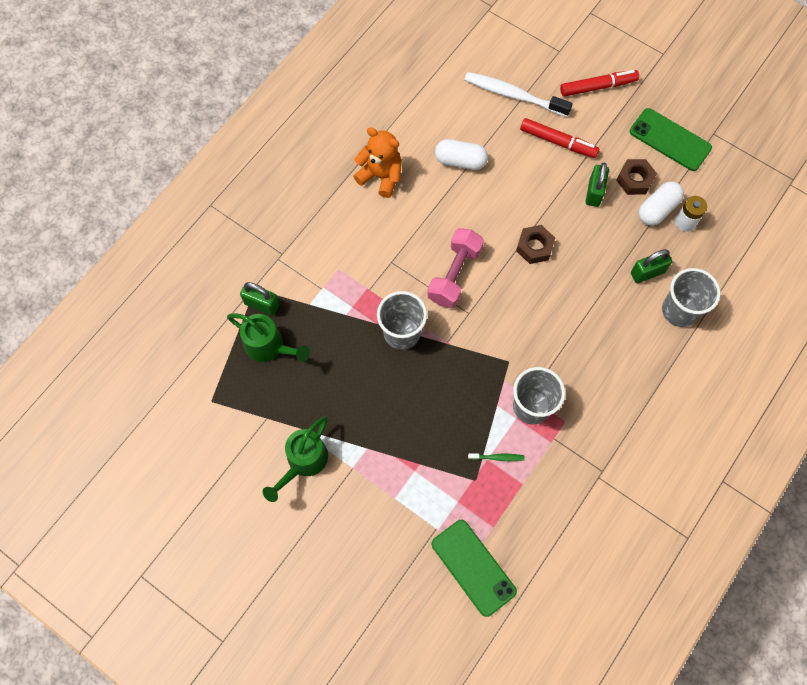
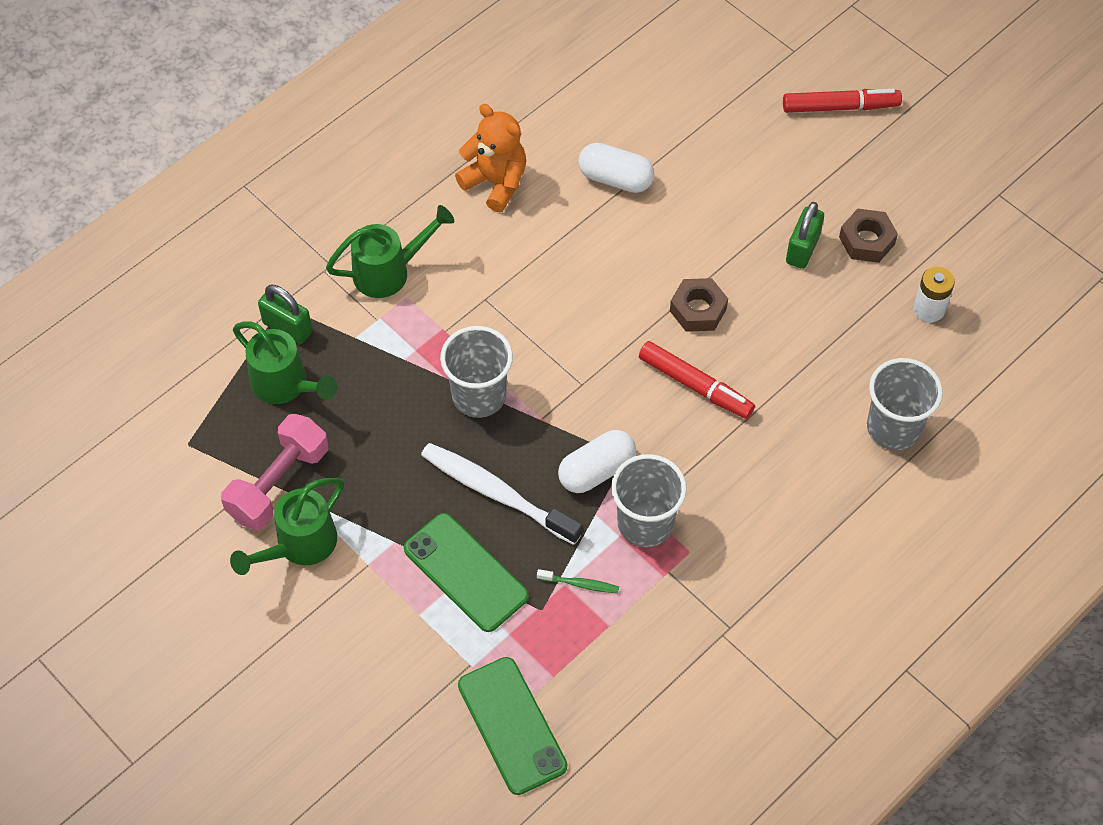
camera: 10 degrees right, 10 degrees down
(322, 252) = (389, 272): none -> green watering can
(454, 275) = (573, 329): pink dumbbell -> pink dumbbell (278, 483)
(513, 95) = (713, 101): white toothbrush -> white toothbrush (496, 493)
(558, 142) = (764, 173): red marker -> red marker (695, 386)
(647, 273) = (857, 369): green padlock -> none
(657, 209) = (891, 285): white capsule -> white capsule (596, 470)
(670, 140) = (931, 194): green phone -> green phone (465, 572)

